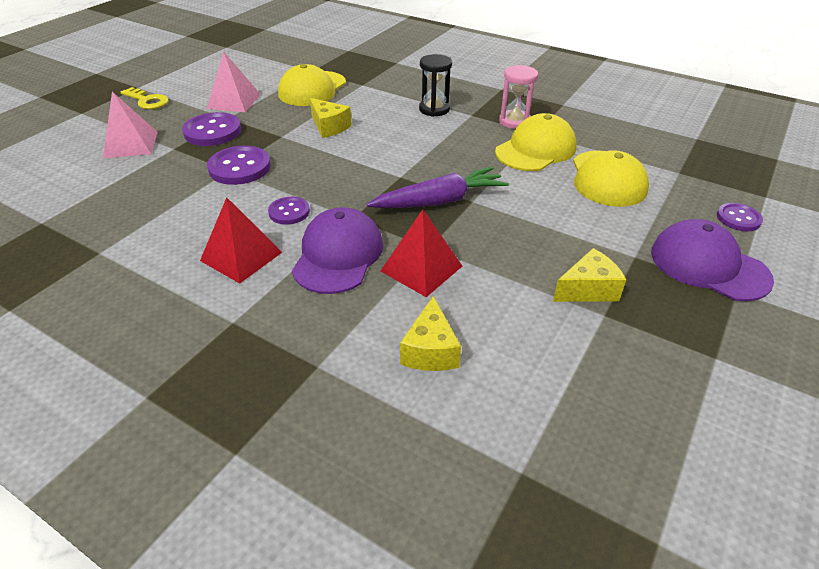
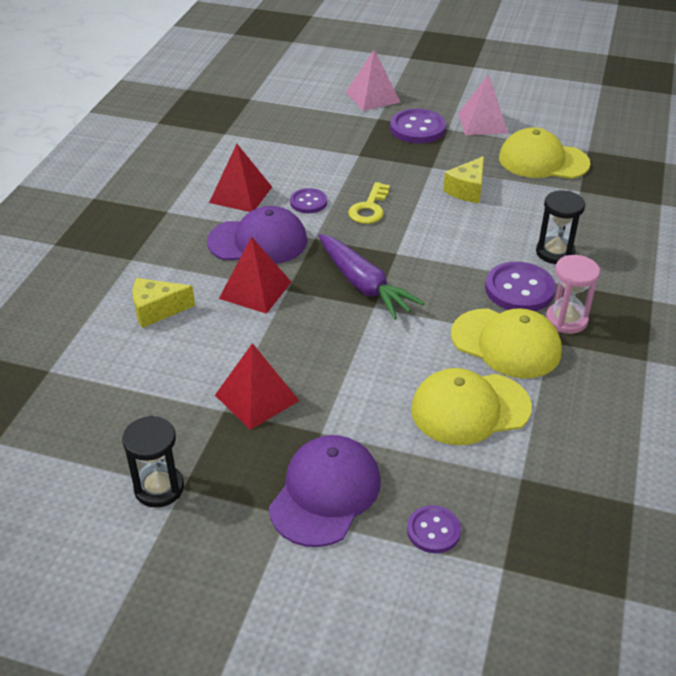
camera: 75 degrees right, 0 degrees up
(147, 101) = (451, 80): yellow key -> yellow key (369, 208)
(239, 167) = (364, 159): purple button -> purple button (519, 289)
(588, 289) = (256, 398): yellow cheese -> red pyramid
(718, 376) = (159, 488): none -> black hourglass

